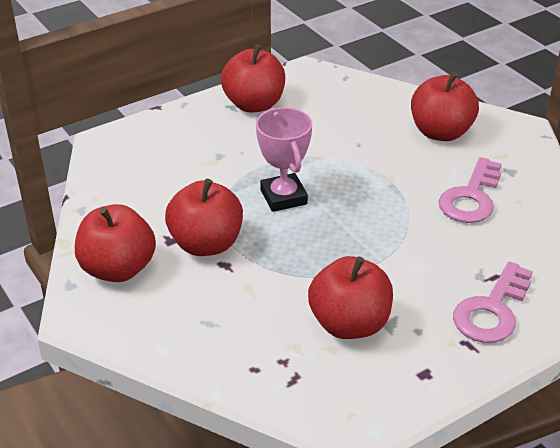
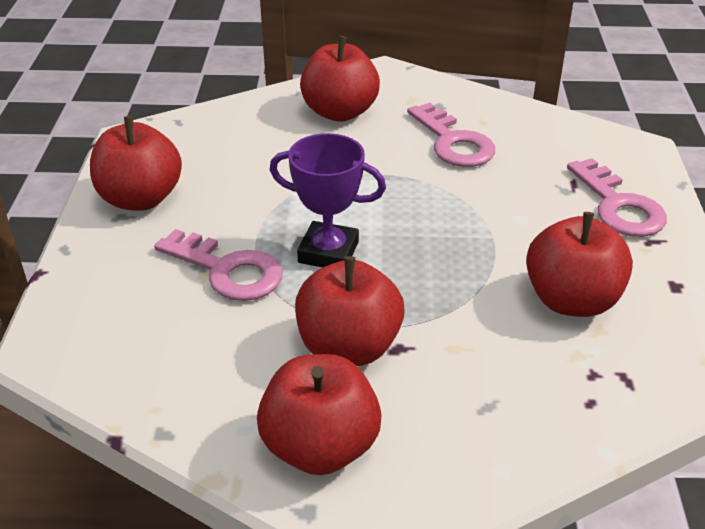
camera: 55 degrees left, 0 degrees up
(225, 167) = (227, 270): none -> pink key
(283, 197) = (328, 252): pink trophy -> purple trophy

